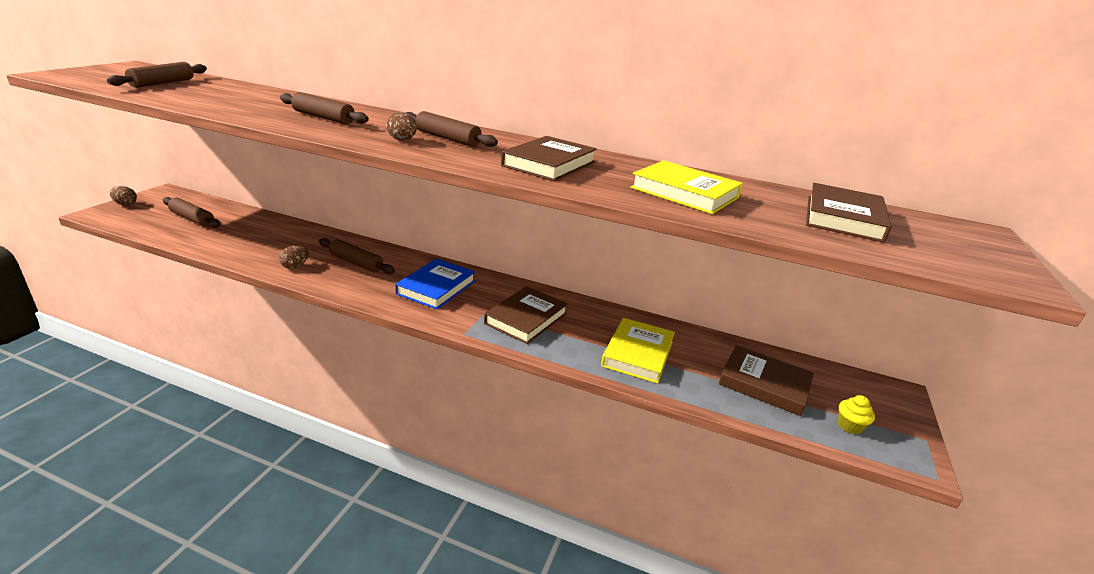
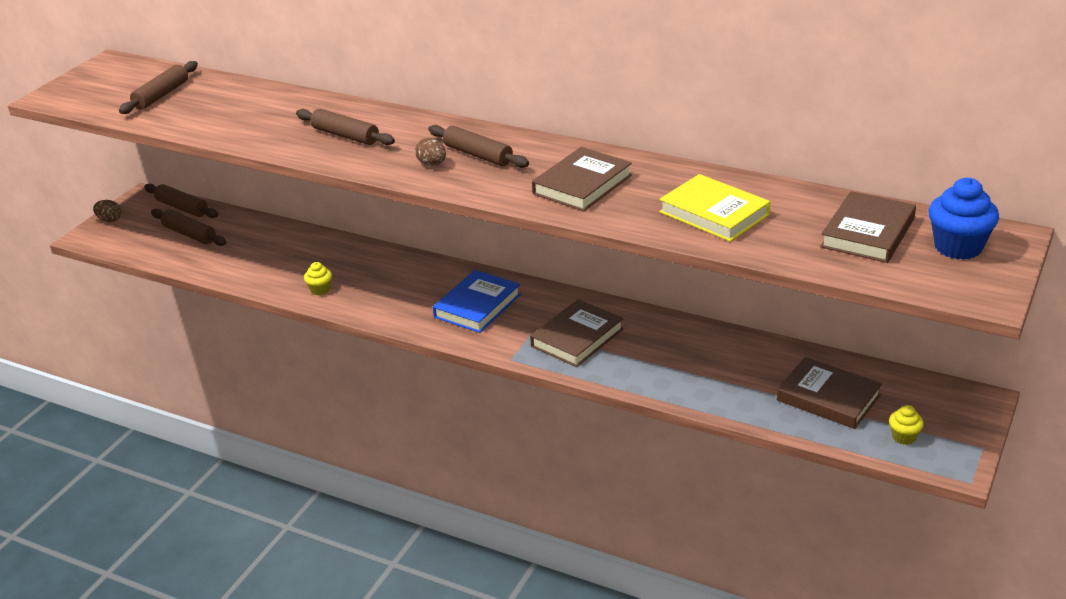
camera: 10 degrees right, 5 degrees up
(295, 266) = (320, 290): brown egg -> yellow cupcake
(356, 263) = (385, 280): brown rolling pin -> brown rolling pin (182, 208)
(637, 354) = (696, 371): yellow book -> none
(940, 235) = (958, 247): none -> blue cupcake

